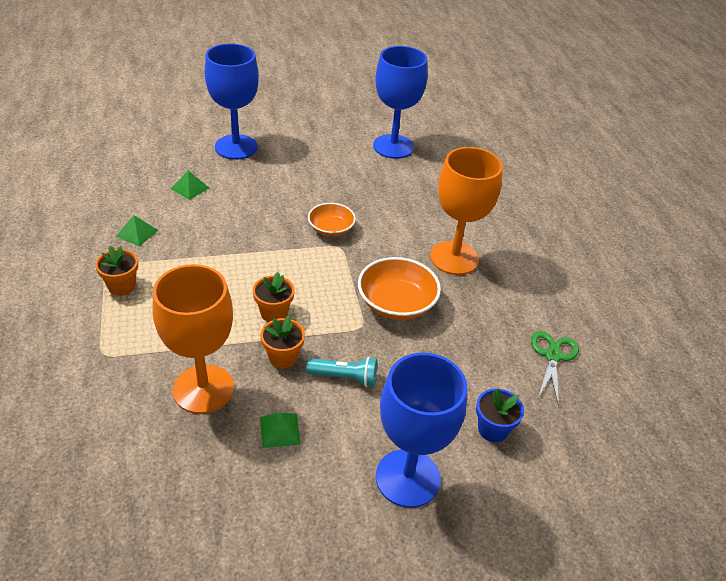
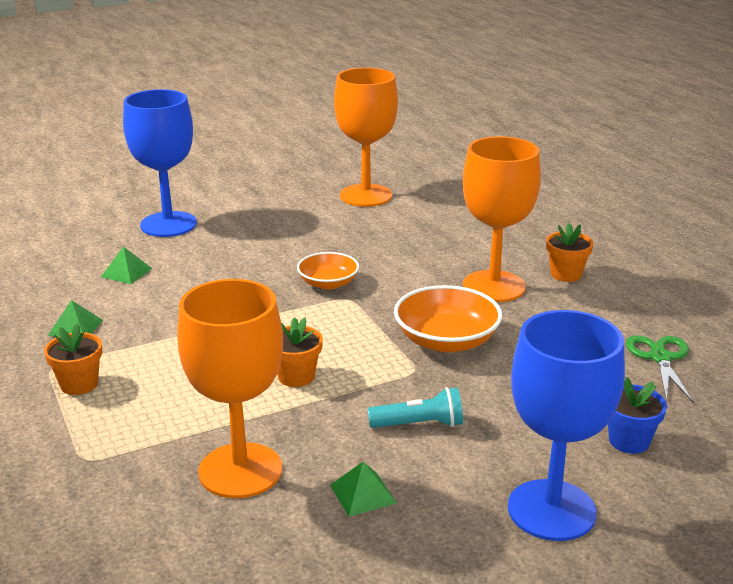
camera: 10 degrees left, 15 degrees down
(283, 357) = (330, 419): orange flower pot -> orange flower pot (566, 274)
(393, 146) = (366, 195): blue goblet -> orange goblet

